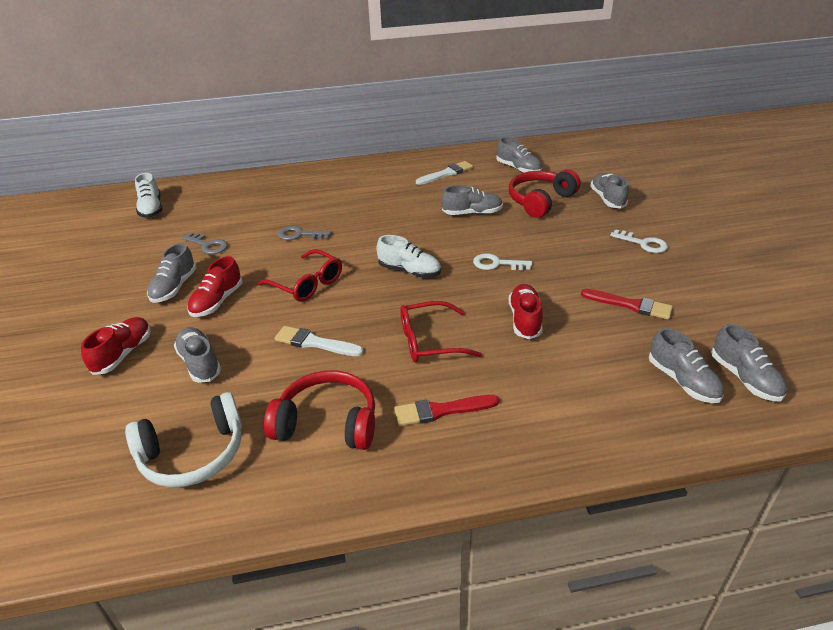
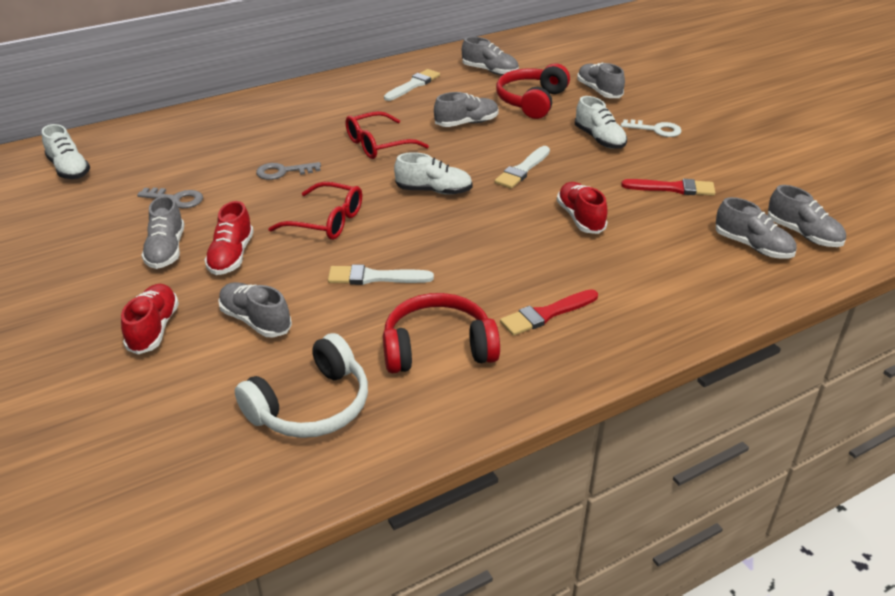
camera: 20 degrees left, 0 degrees up
(428, 341) = (495, 255): red glasses -> red glasses (377, 145)
(497, 264) = (522, 170): white key -> white brush
(584, 245) = (599, 139): none -> white shoe

